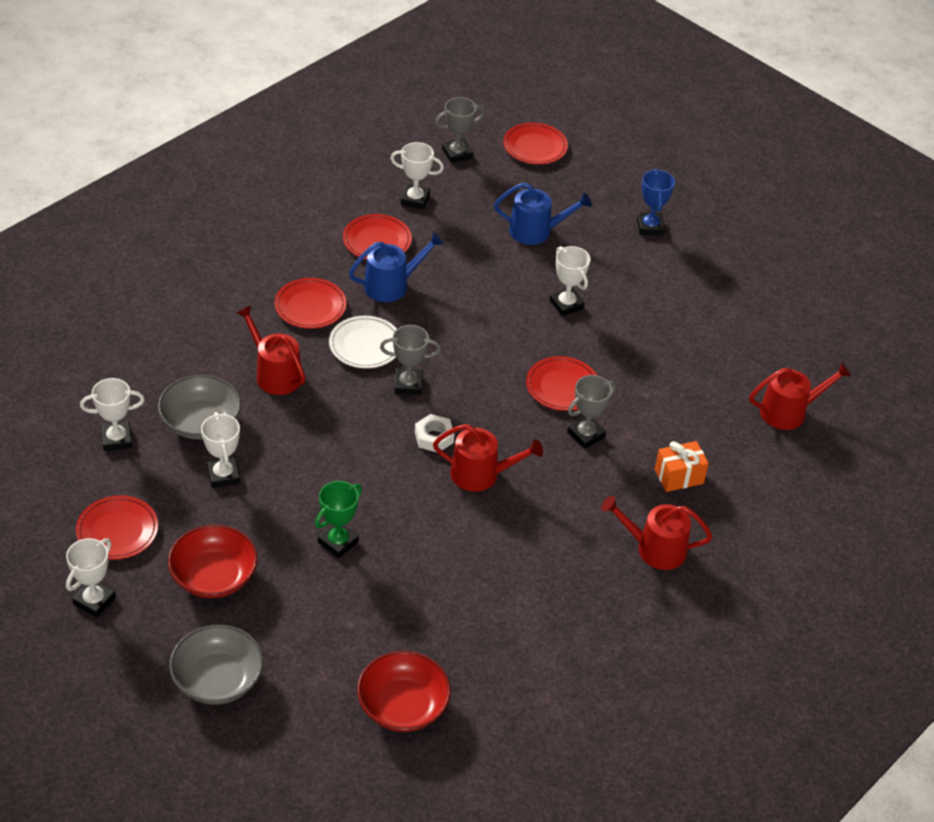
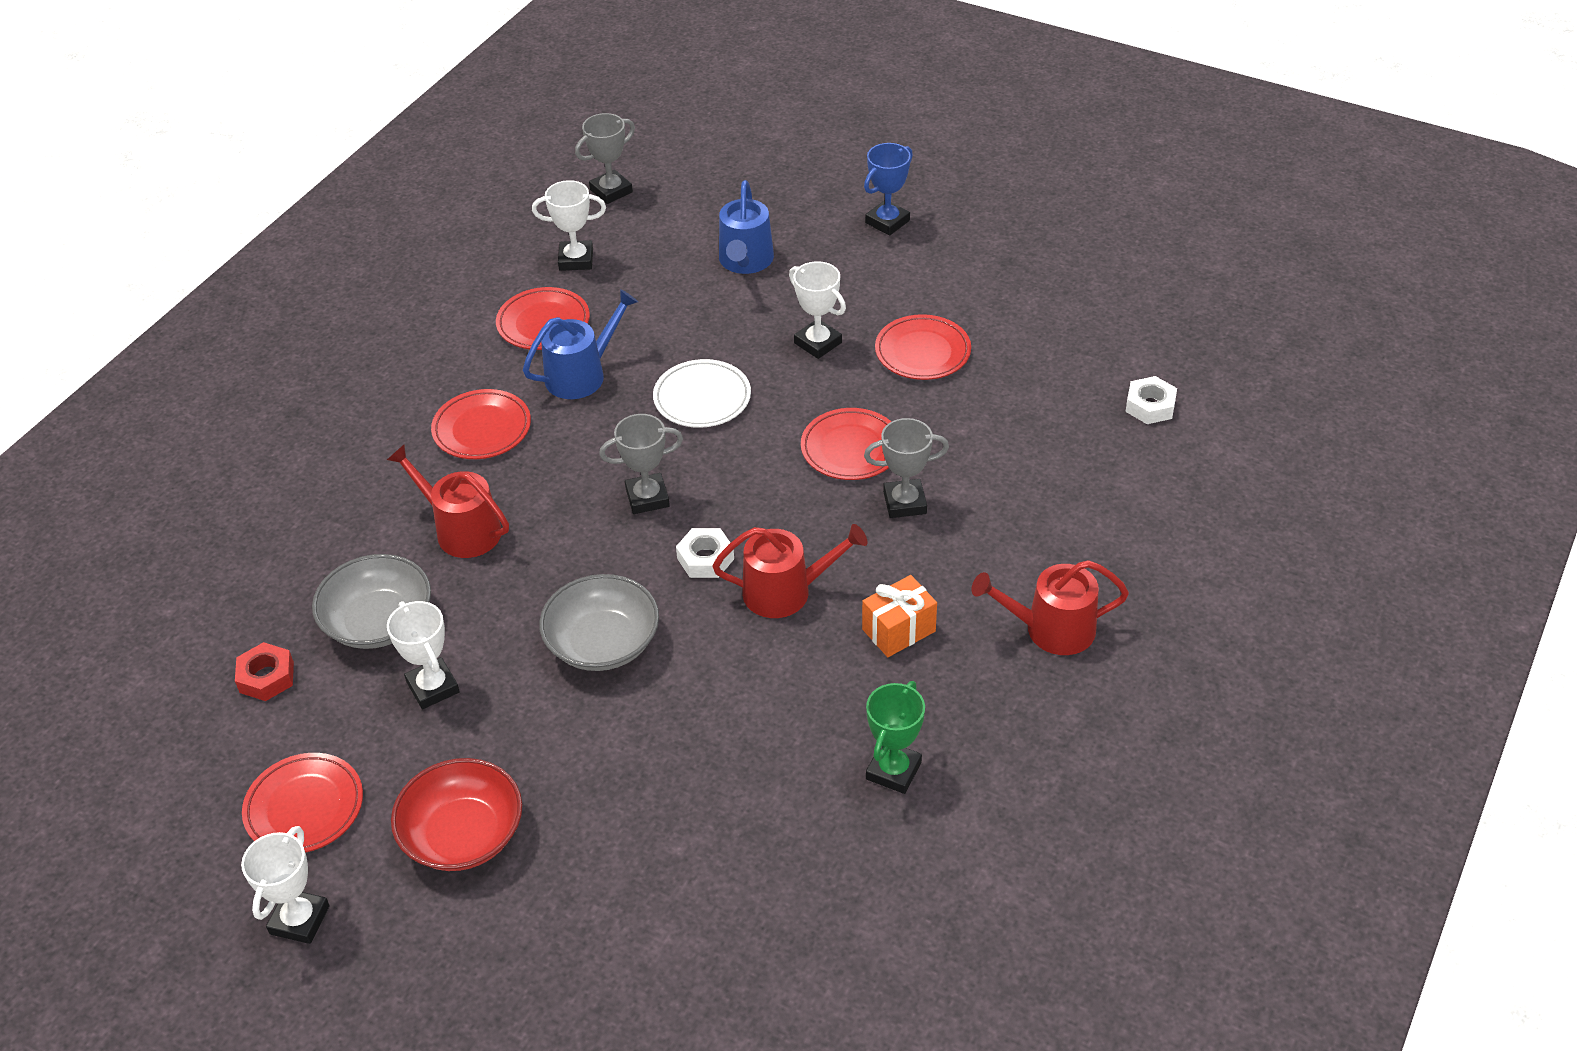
camera: 10 degrees left, 0 degrees up
(117, 439) = (266, 677): white trophy -> red nut
(217, 679) = (514, 985): grey bowl -> grey bowl (603, 643)
(338, 542) = (623, 737): green trophy -> green trophy (893, 771)
(365, 345) = (572, 461): white plate -> white plate (702, 398)
(403, 706) = (791, 947): red bowl -> none
(535, 147) = (707, 160): red plate -> red plate (922, 352)
(536, 231) = (745, 261): blue watering can -> blue watering can turned 105 degrees clockwise
(586, 435) = (904, 503): grey trophy -> grey trophy turned 45 degrees clockwise
(650, 227) = (887, 222): blue trophy -> blue trophy turned 60 degrees clockwise
(679, 476) = (1045, 525): orange gift -> orange gift (898, 630)
(788, 412) = (1150, 406): red watering can -> white nut

